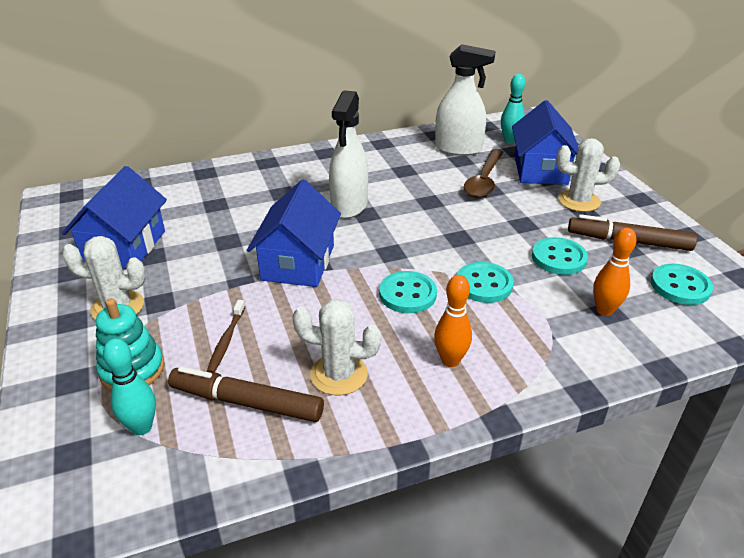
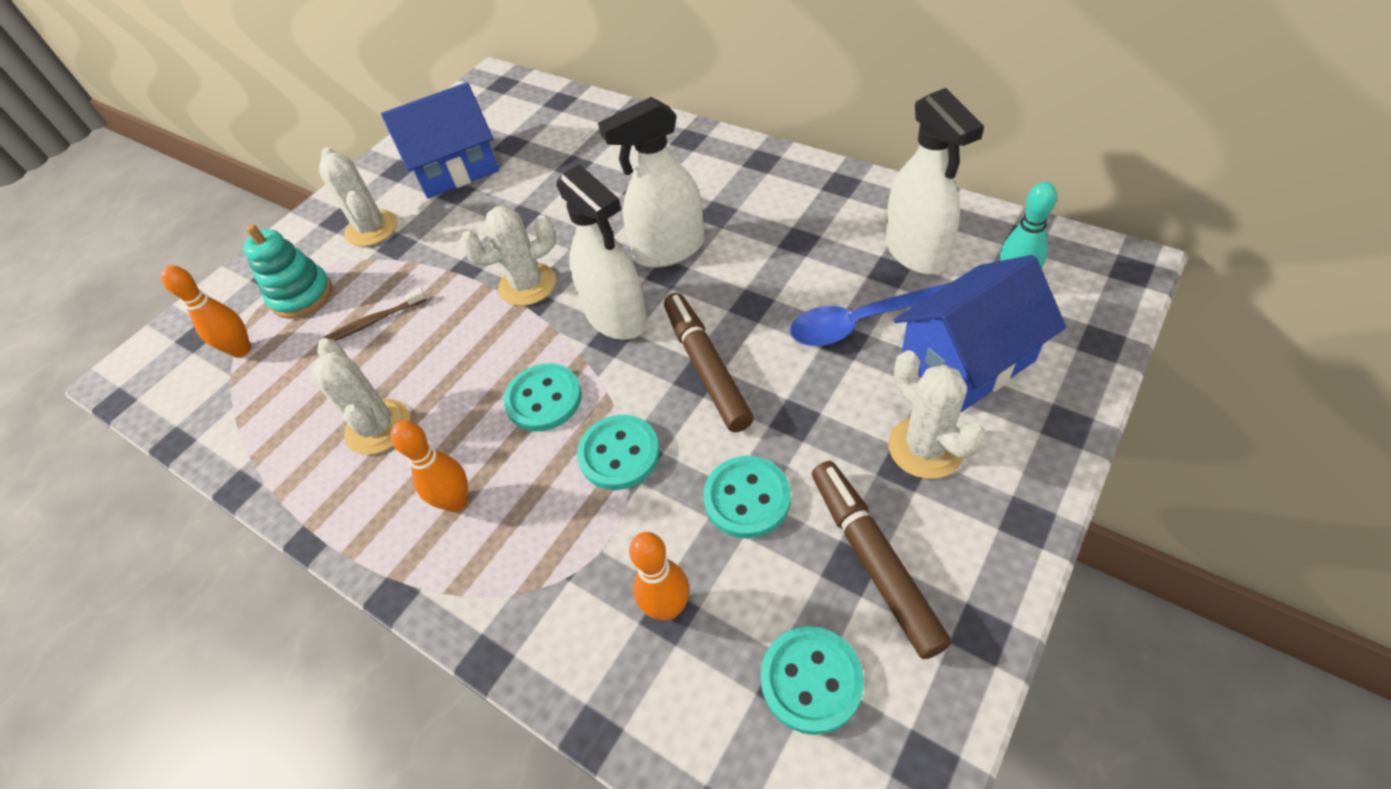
camera: 60 degrees right, 15 degrees up
(142, 427) = (241, 350): turquoise bowling pin -> orange bowling pin
(247, 402) = (304, 390): brown marker -> brown marker (706, 367)
(298, 262) = (527, 285): blue house -> white cactus
(377, 243) = (616, 317): none -> white spray bottle
(484, 181) = (861, 322): brown spoon -> blue spoon

